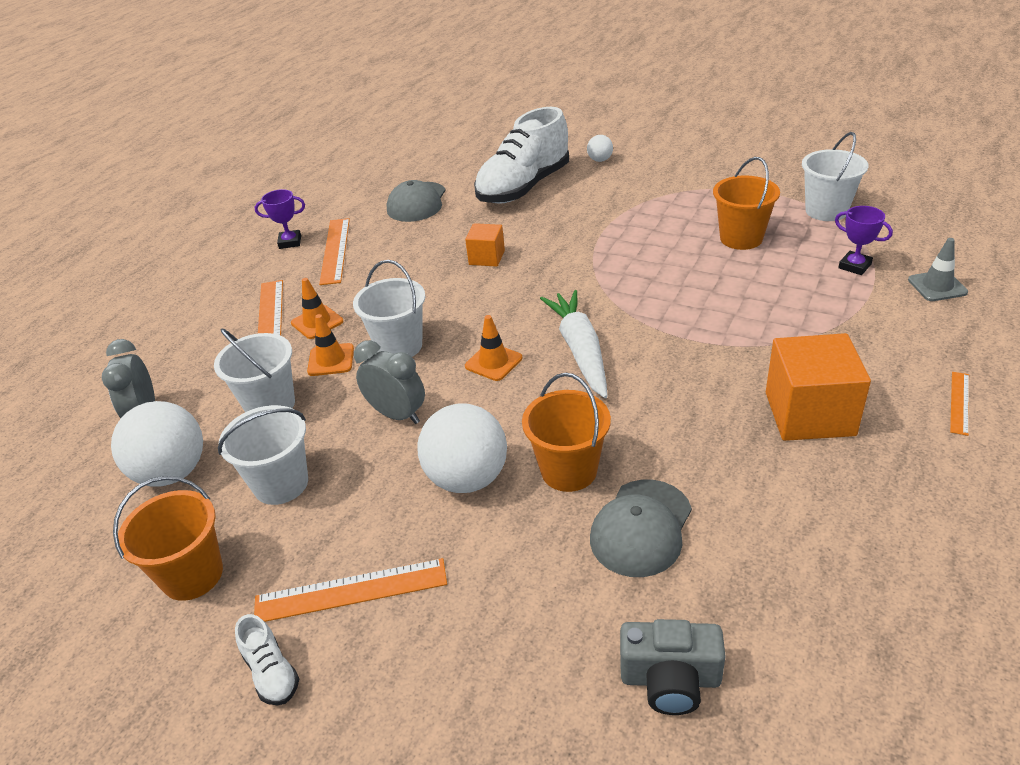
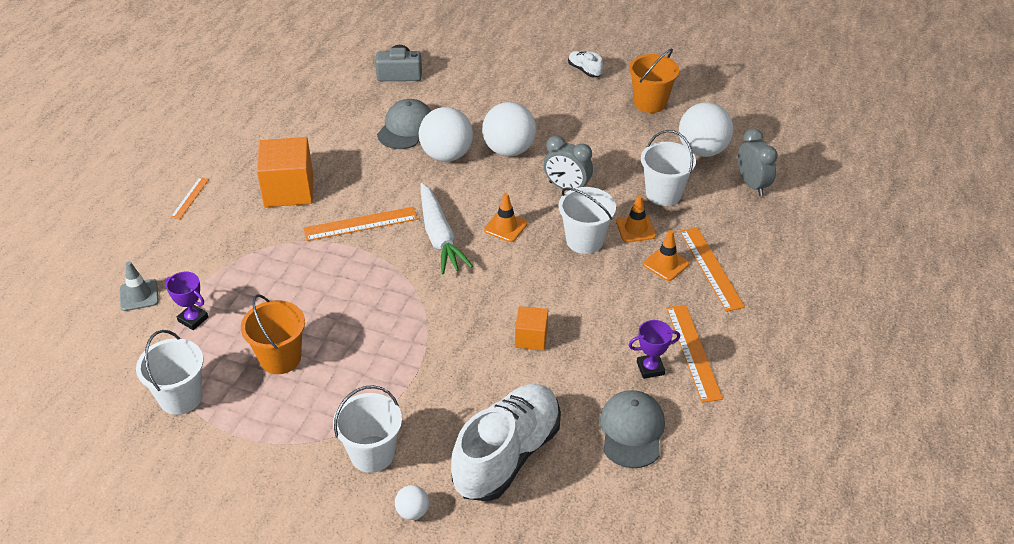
camera: 170 degrees right, 5 degrees up
(281, 484) = (626, 145): white bucket -> white bucket (372, 454)
(290, 242) = (750, 366): purple trophy -> purple trophy (650, 368)
(351, 591) = (559, 98): orange ruler -> orange ruler (360, 224)
(569, 470) = (446, 155): orange bucket -> white ball

